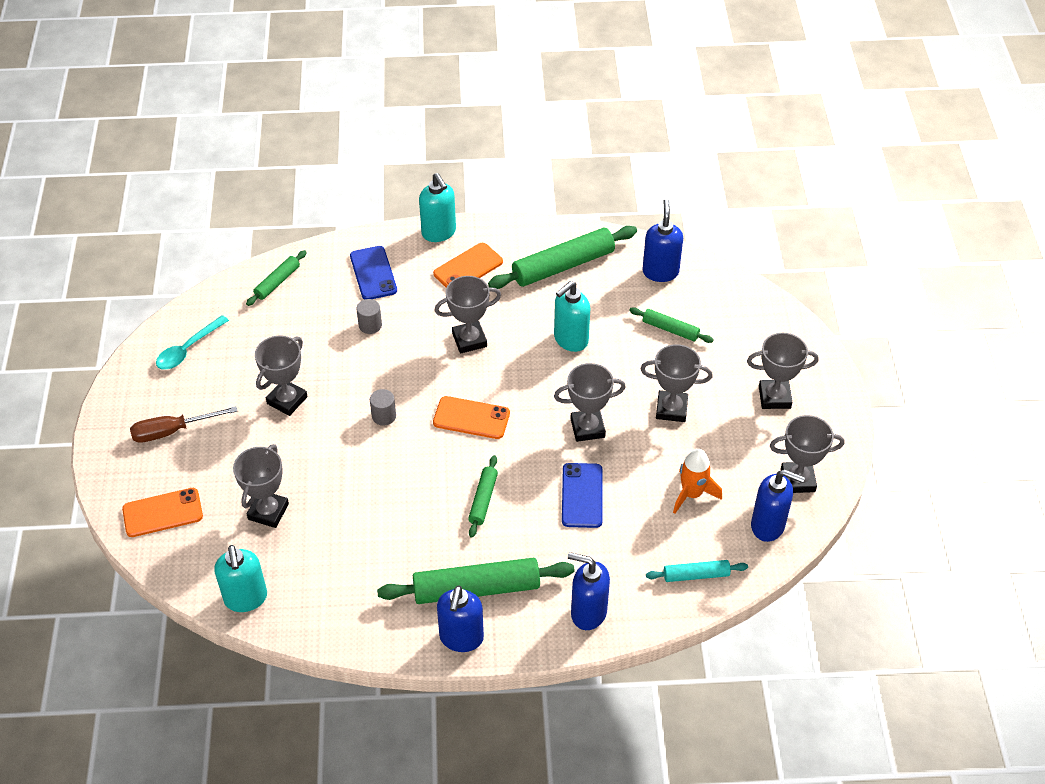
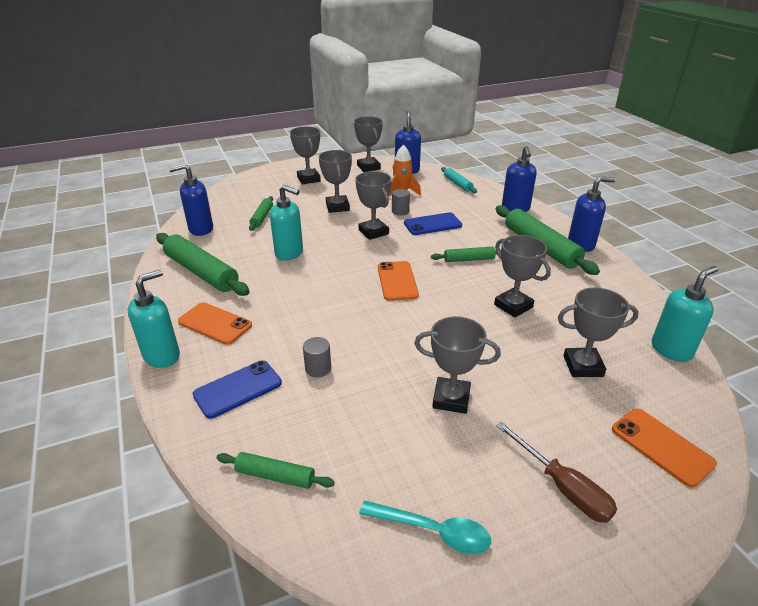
camera: 110 degrees left, 15 degrees down
(384, 416) = (426, 327): grey cylinder -> grey cylinder (400, 211)
(469, 340) = (311, 301): grey trophy -> grey trophy (513, 306)

